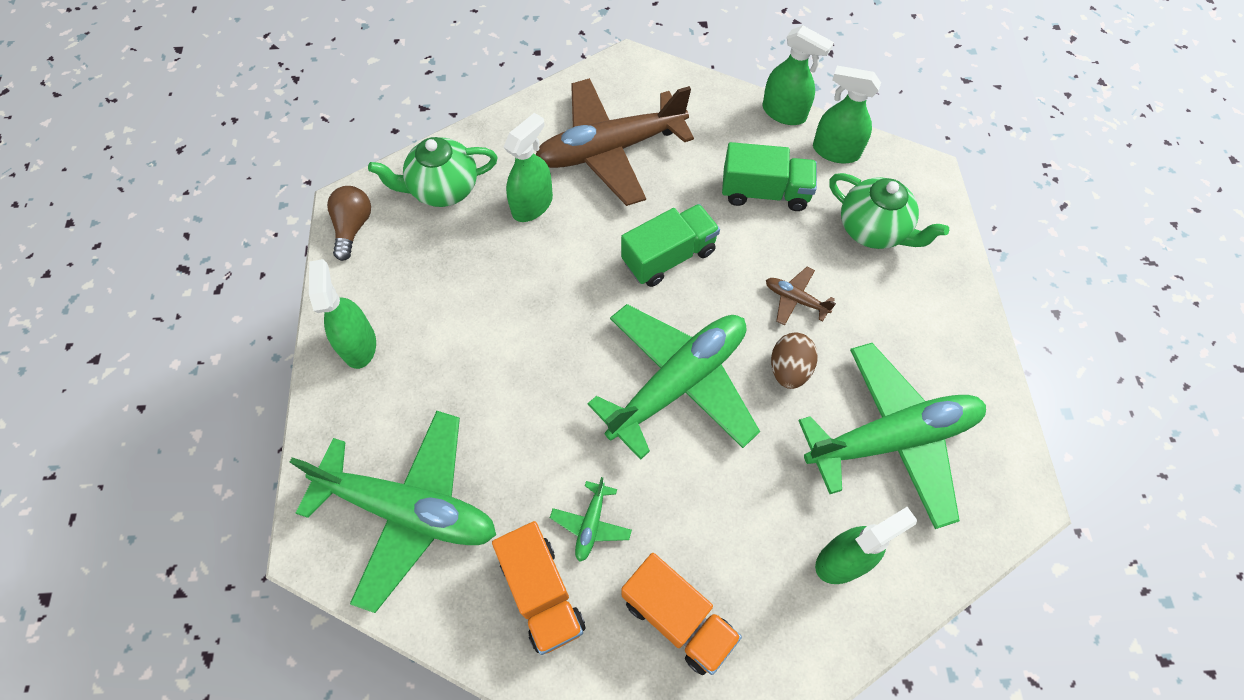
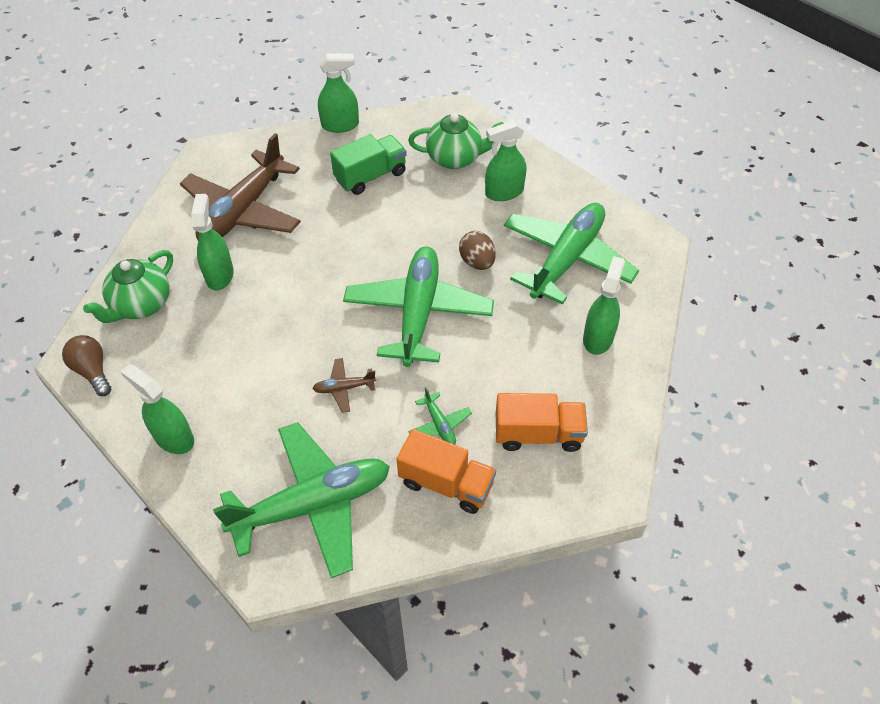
camera: 40 degrees left, 10 degrees down
(669, 257) = (344, 248): green truck -> none
(795, 299) = (445, 223): brown plane -> brown plane (344, 388)
(835, 151) = (393, 129): green spray bottle -> green spray bottle (504, 192)

